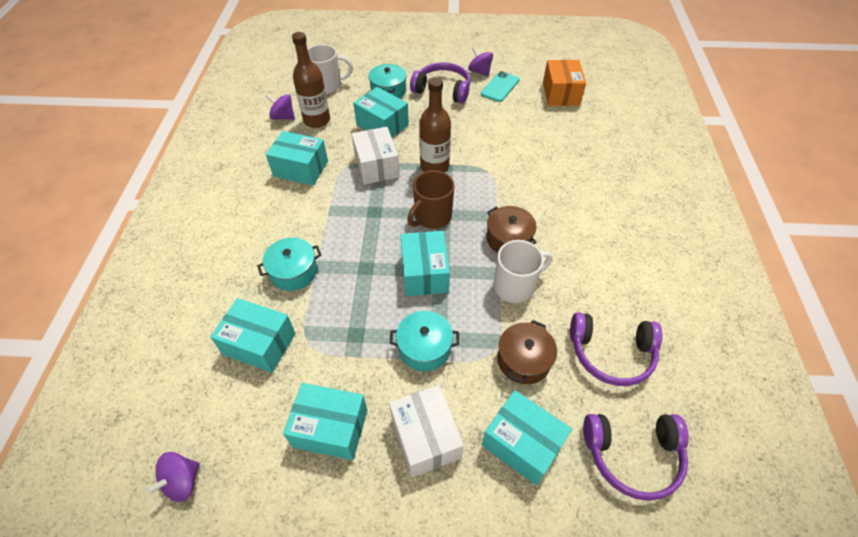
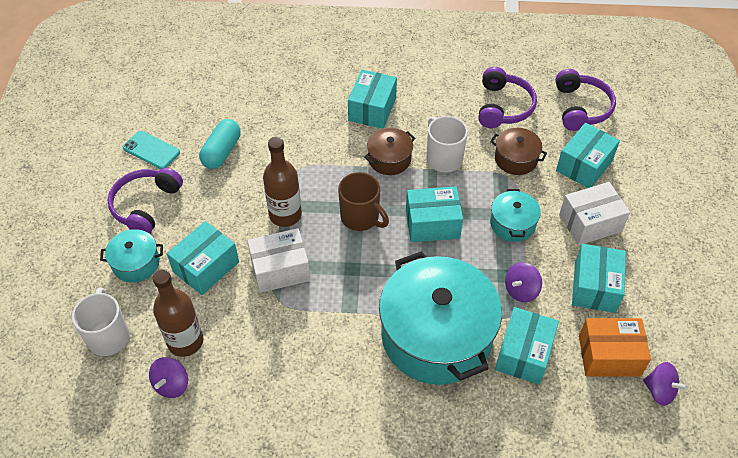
camera: 90 degrees left, 0 degrees up
(293, 272) = (436, 336): turquoise pot -> turquoise pot, size x2.21
(301, 169) = (279, 349): turquoise box -> turquoise box (372, 109)
(479, 72) = (115, 168): purple spinning top -> purple spinning top (521, 290)
(503, 124) = (222, 152): none -> turquoise capsule
(561, 93) = (175, 98): orange box -> orange box (609, 355)

